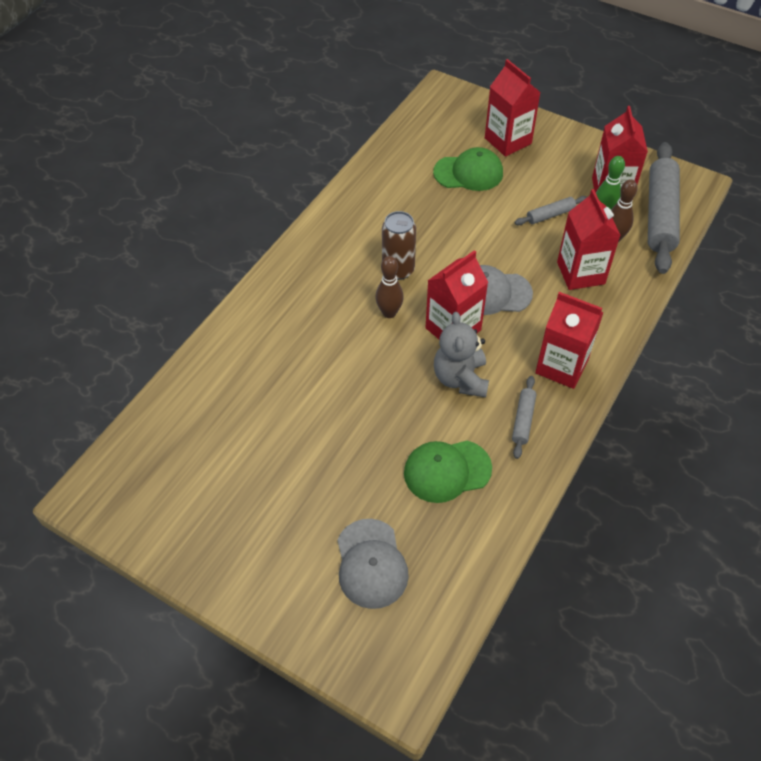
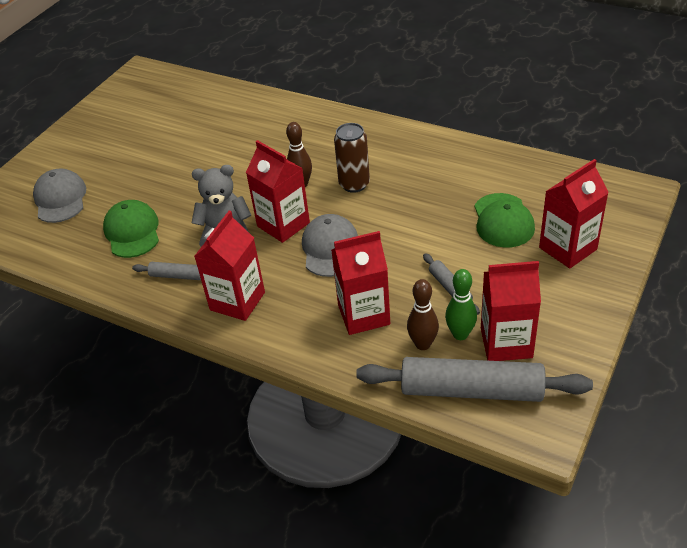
camera: 90 degrees right, 10 degrees down
(371, 563) = (60, 199): grey cap -> grey cap turned 90 degrees clockwise

